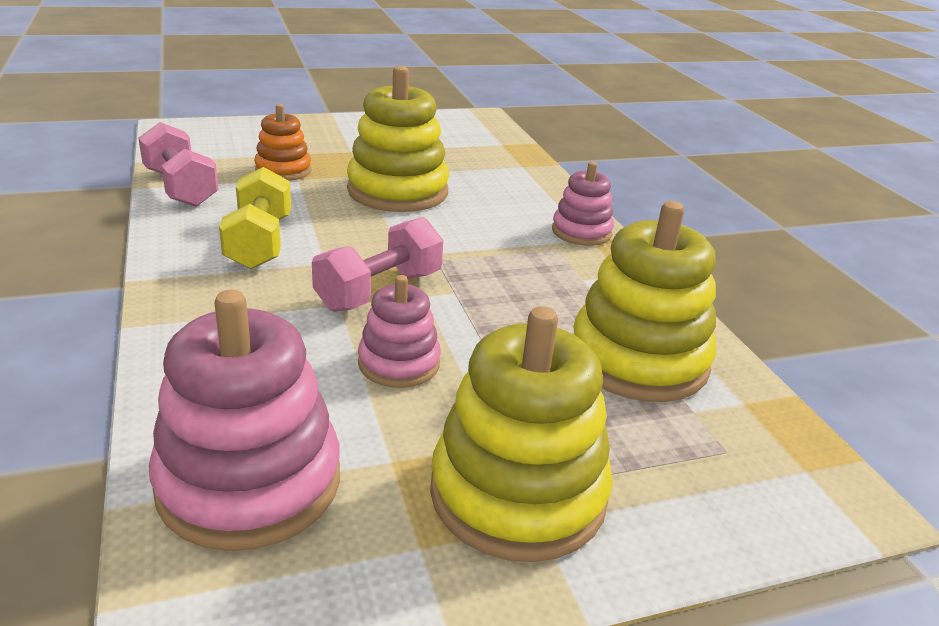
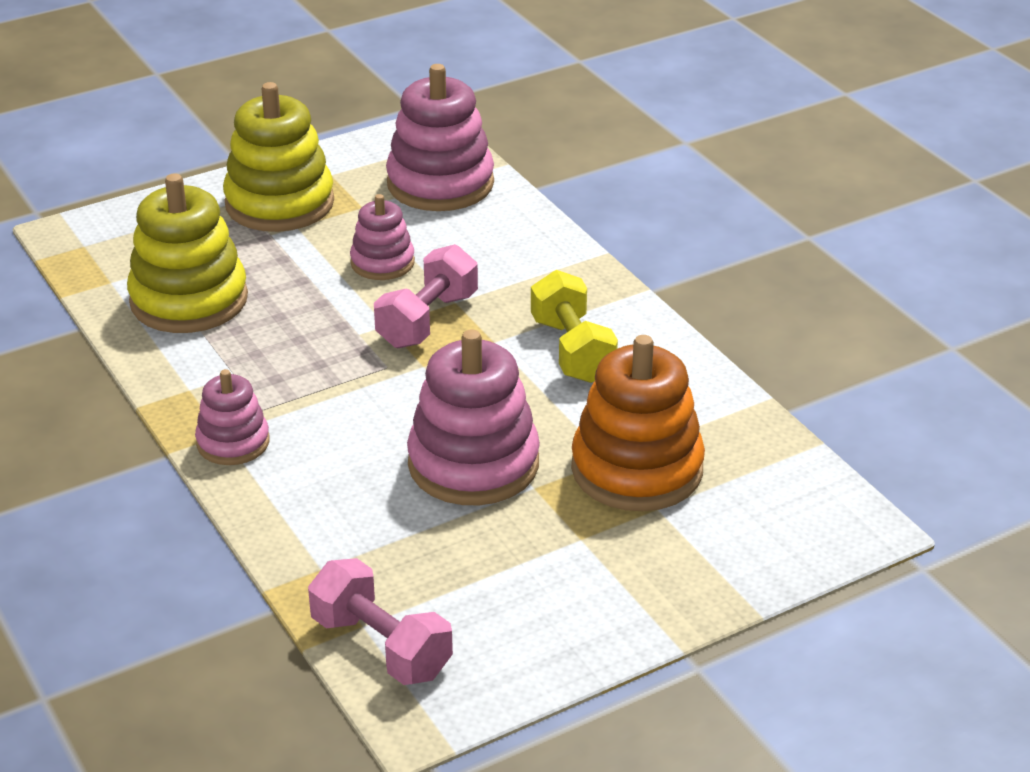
camera: 170 degrees right, 5 degrees up
(181, 188) = (722, 408): pink dumbbell -> pink dumbbell (381, 647)
(283, 170) = (637, 469): orange stacking toy -> orange stacking toy, size x1.78
(398, 191) = (473, 464): yellow stacking toy -> pink stacking toy

